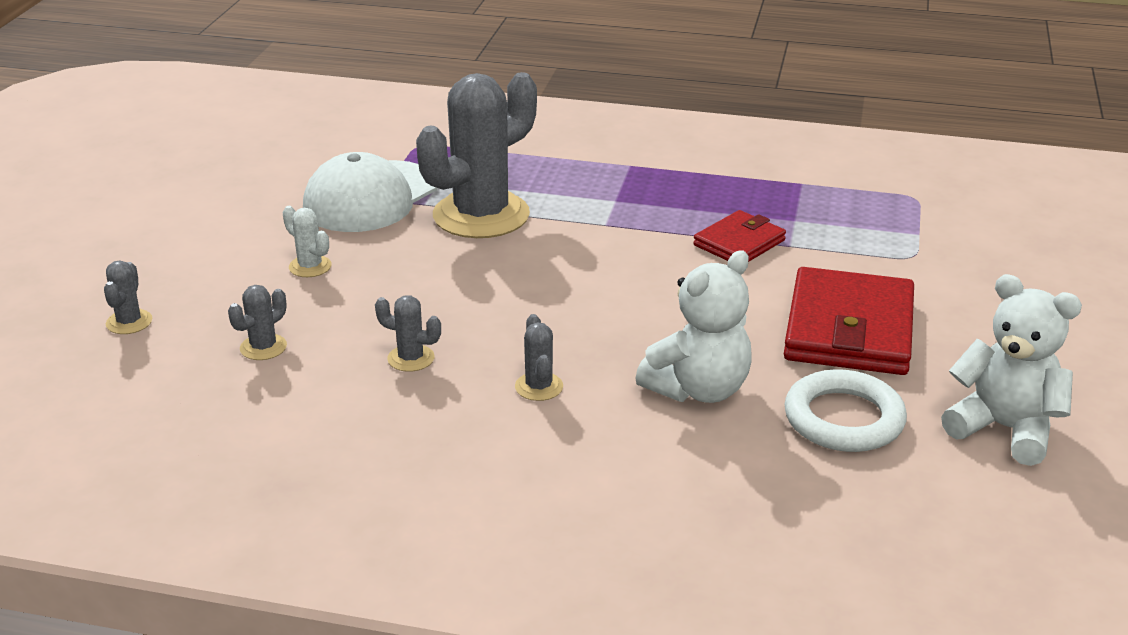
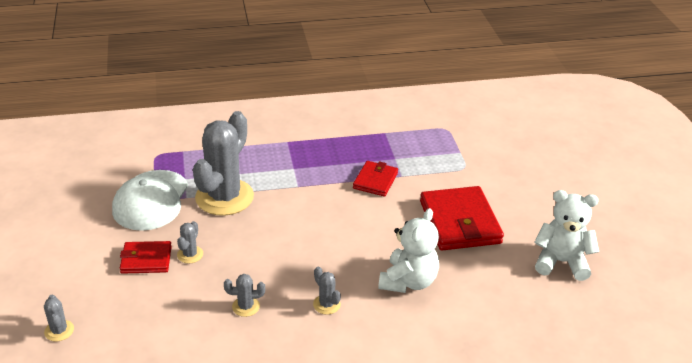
camera: 25 degrees left, 5 degrees up
(263, 347) = (155, 324): grey cactus -> grey cactus (190, 254)
(310, 266) = (146, 260): white cactus -> red wallet
(844, 419) = (487, 278): white ring -> none

